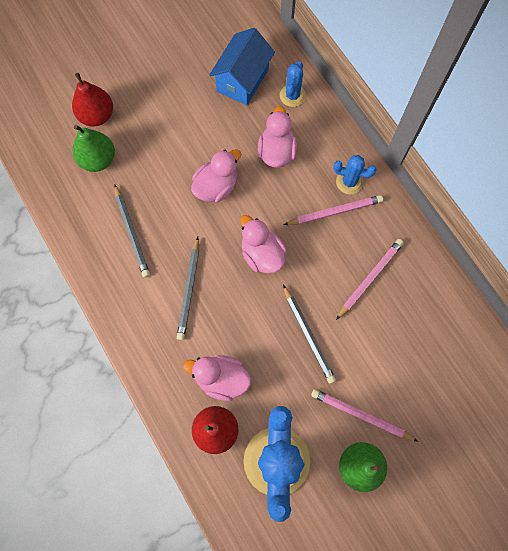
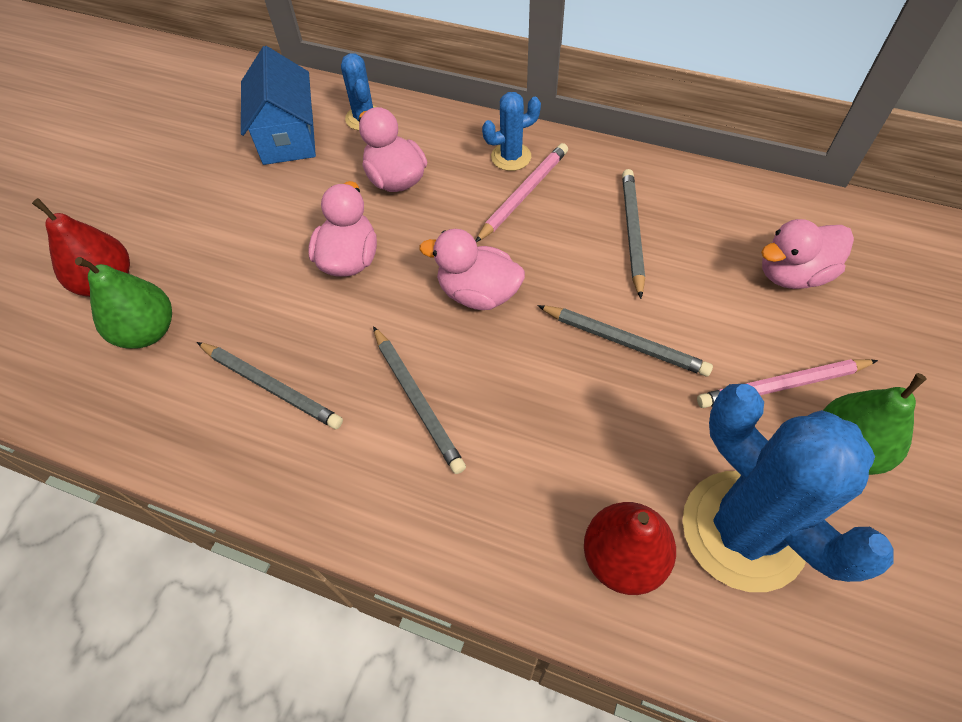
camera: 35 degrees left, 15 degrees down
(221, 379) = (565, 480): pink duck -> pink duck (792, 274)
(370, 278) = (632, 232): pink pencil -> grey pencil

